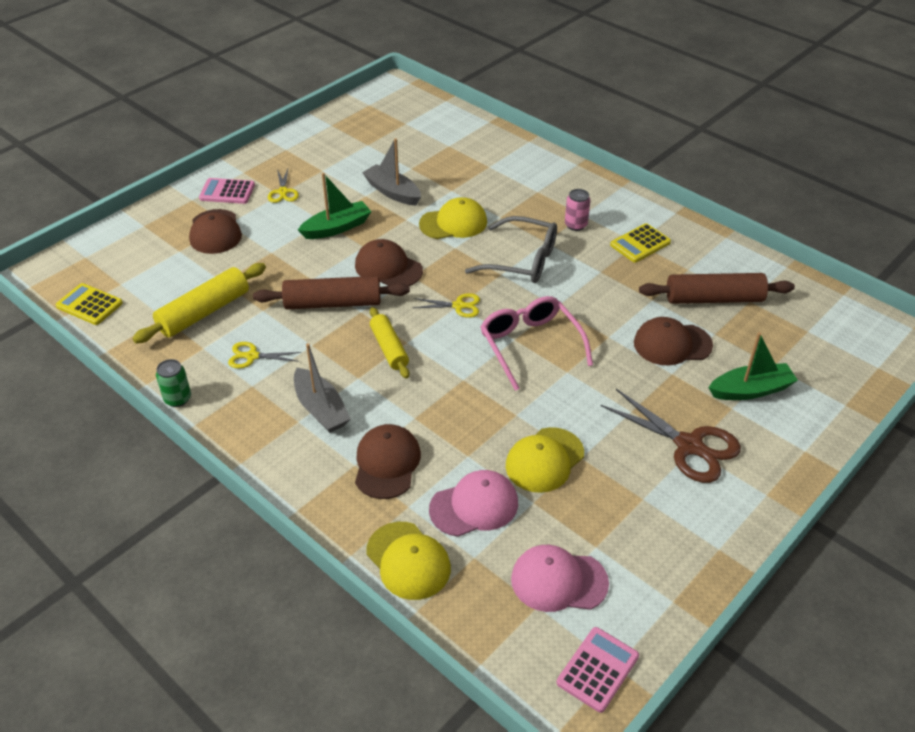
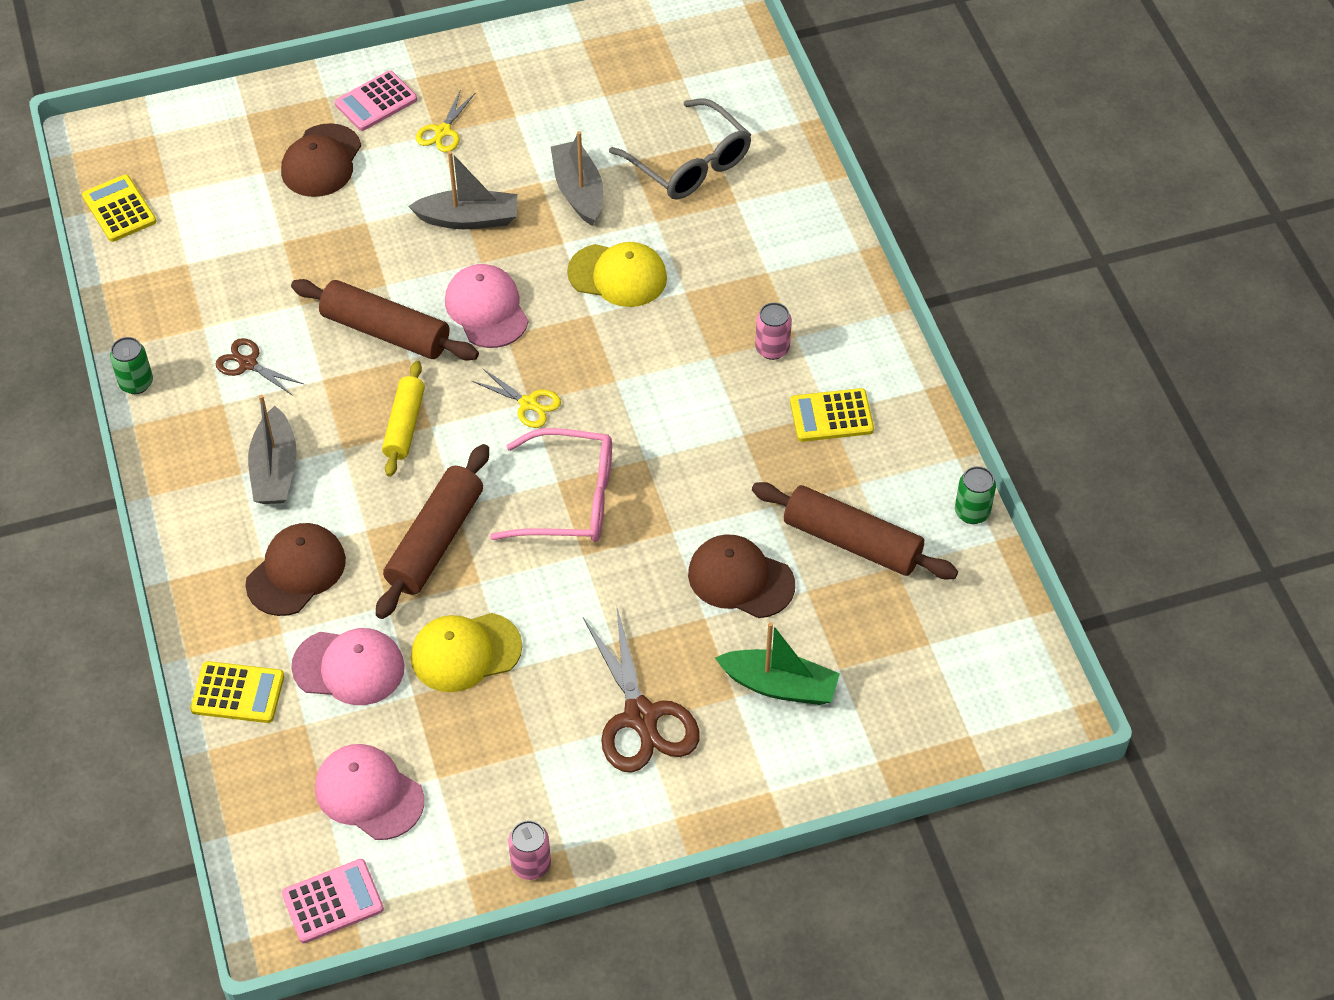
camera: 30 degrees right, 10 degrees up
(204, 312) = (235, 277): yellow rolling pin -> none
(227, 192) = (376, 102): pink calculator -> pink calculator turned 75 degrees counterclockwise
(252, 356) = (248, 364): yellow scissors -> brown scissors
(336, 228) = (468, 219): green boat -> grey boat
(388, 268) = (486, 309): brown cap -> pink cap
(408, 560) = (238, 693): yellow cap -> yellow calculator
(466, 404) = (435, 541): none -> brown rolling pin
(522, 260) = (658, 372): grey glasses -> grey glasses (689, 163)
(530, 345) = (569, 499): pink glasses -> pink glasses turned 90 degrees clockwise
(707, 570) = (531, 864): none -> pink can
(761, 258) = (972, 512): none -> green can

